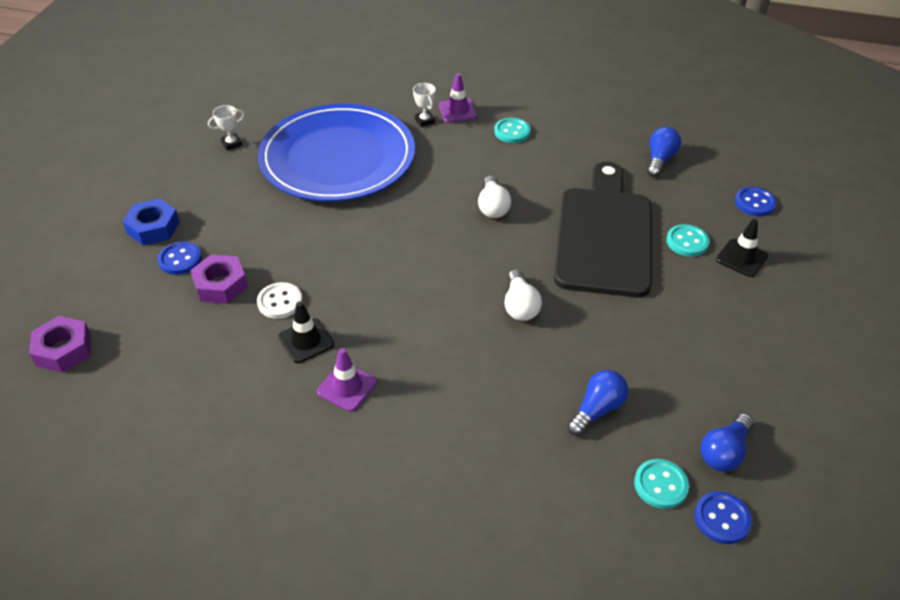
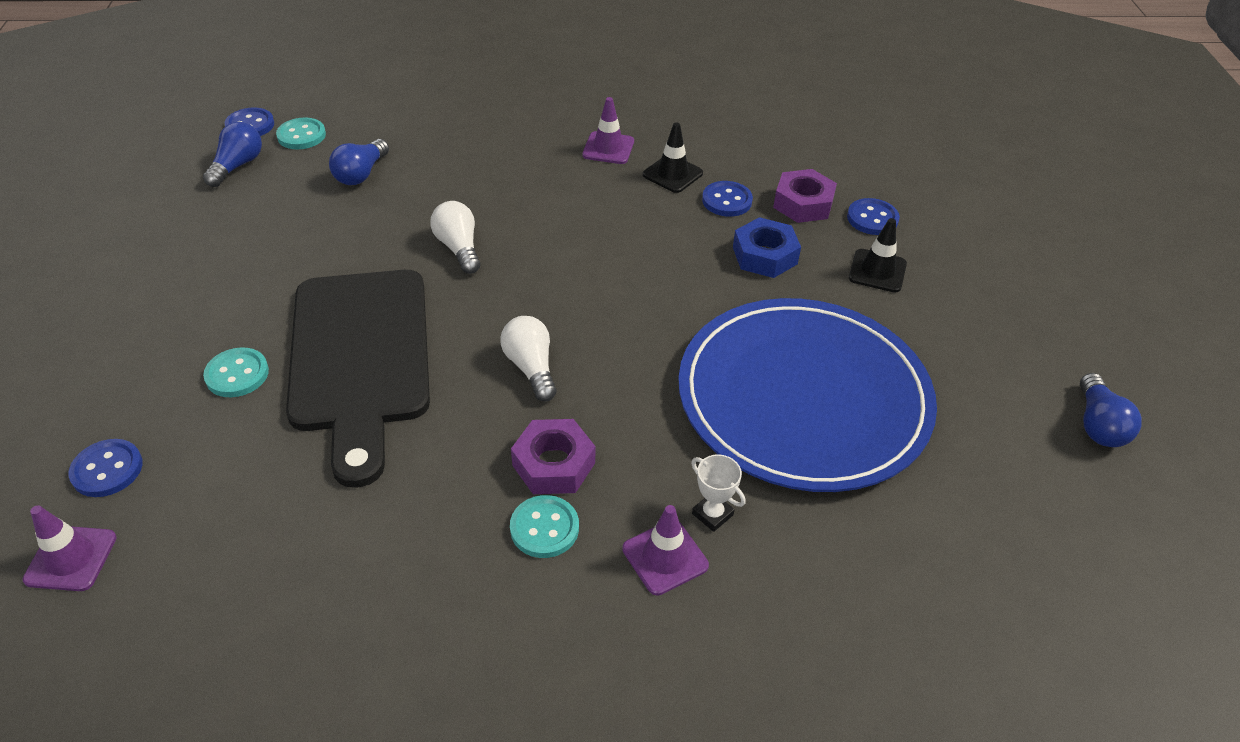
camera: 160 degrees right, 0 degrees up
(64, 350) = (888, 127): purple nut -> purple nut (553, 464)
(153, 228) = (941, 245): blue nut -> blue nut (764, 255)
(231, 144) = (978, 385): white trophy -> none
(280, 302) = (727, 201): white button -> blue button
(660, 160) = (261, 527): blue light bulb -> blue light bulb (1098, 425)
(741, 258) = (160, 366): black traffic cone -> black traffic cone (877, 271)
(758, 166) = (71, 558): none -> purple traffic cone

